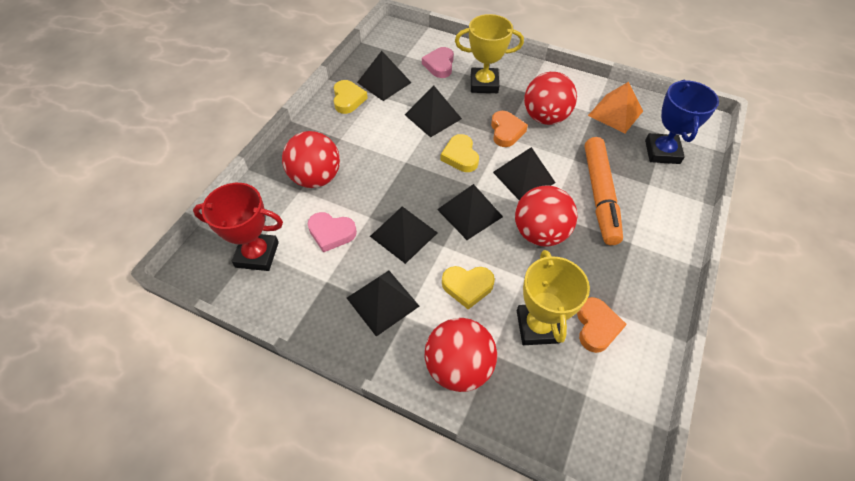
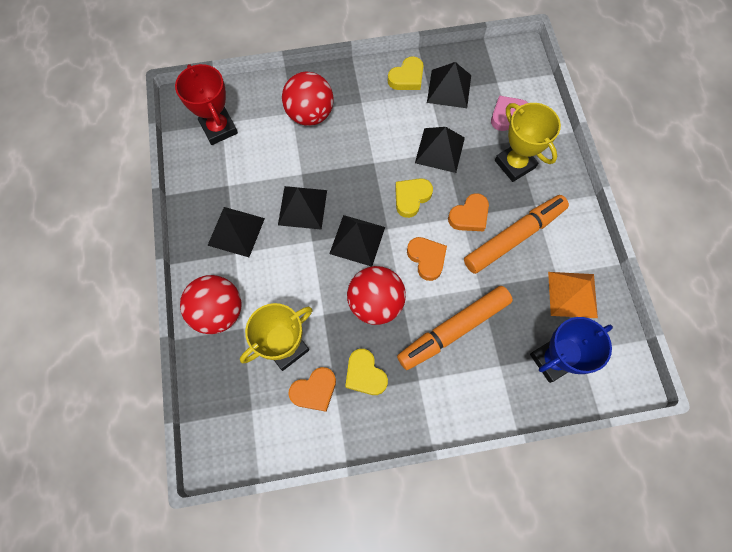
camera: 55 degrees right, 15 degrees up
(331, 233) = (269, 160): pink heart -> none
(467, 287) = (287, 279): yellow heart -> yellow heart (365, 374)
(523, 177) = (427, 259): black pyramid -> orange heart
(545, 117) = (514, 237): red ball -> orange marker

